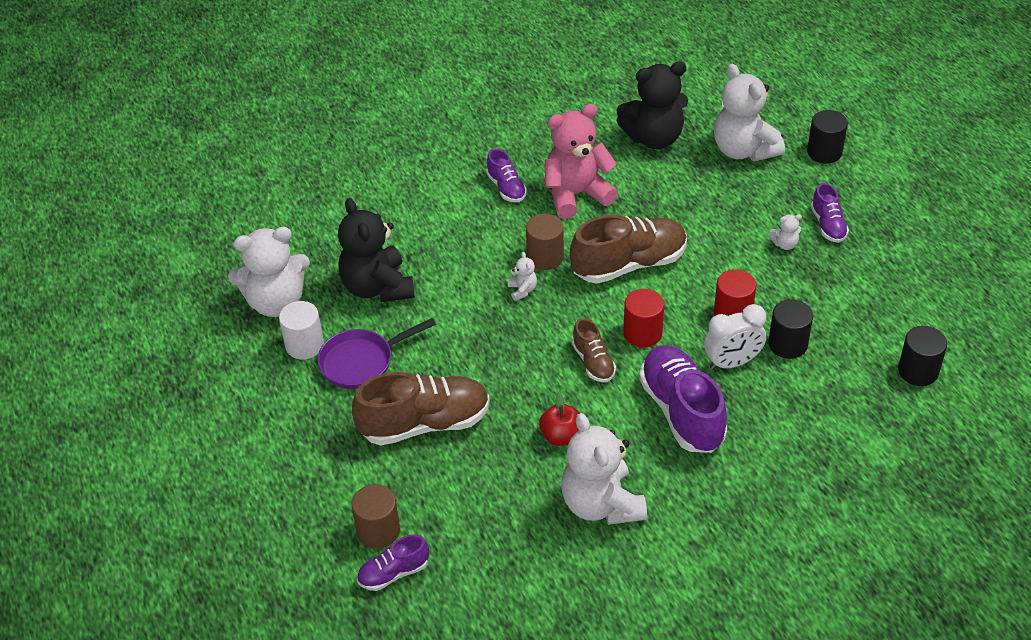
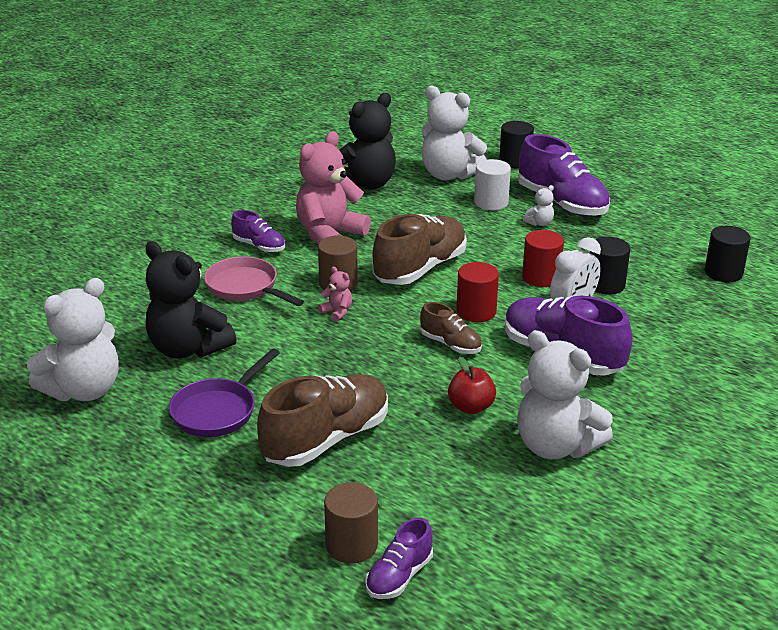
camera: 30 degrees left, 15 degrees down
(304, 345) = (143, 416): white cylinder -> white cylinder (491, 202)
(464, 234) = (245, 287): none -> pink pan
(522, 290) = (337, 312): white teddy bear -> pink teddy bear
(828, 225) = (562, 203): purple shoe -> purple shoe, size x1.92

